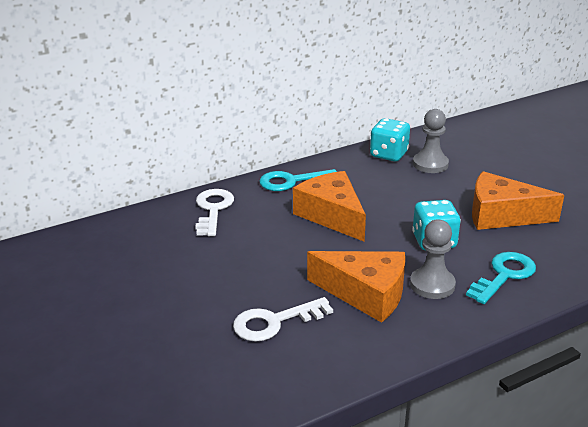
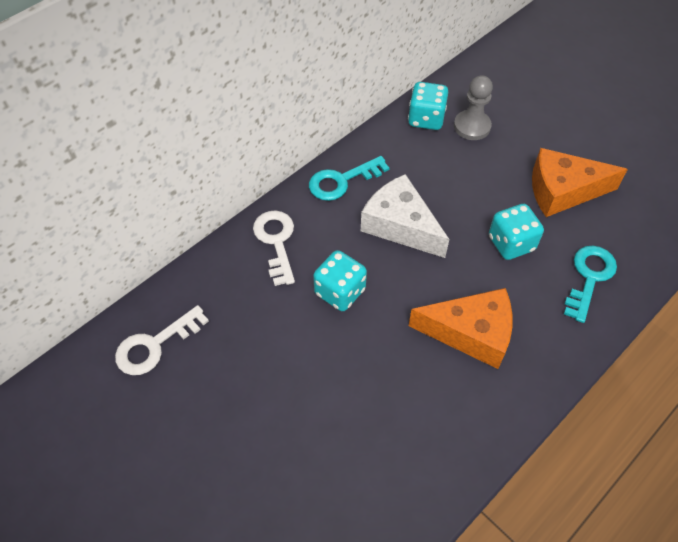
camera: 15 degrees left, 25 degrees up
(254, 248) = (340, 292): none -> turquoise dice
(274, 322) = (398, 393): white key -> white key (155, 345)
(332, 215) = (400, 225): orange cheese -> white cheese
(432, 285) = (528, 306): grey pawn -> none

